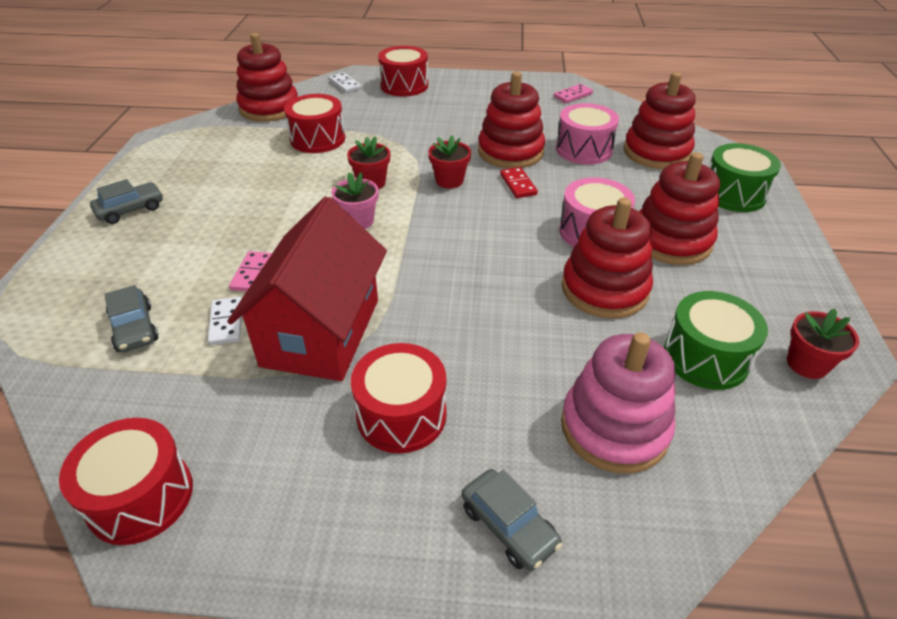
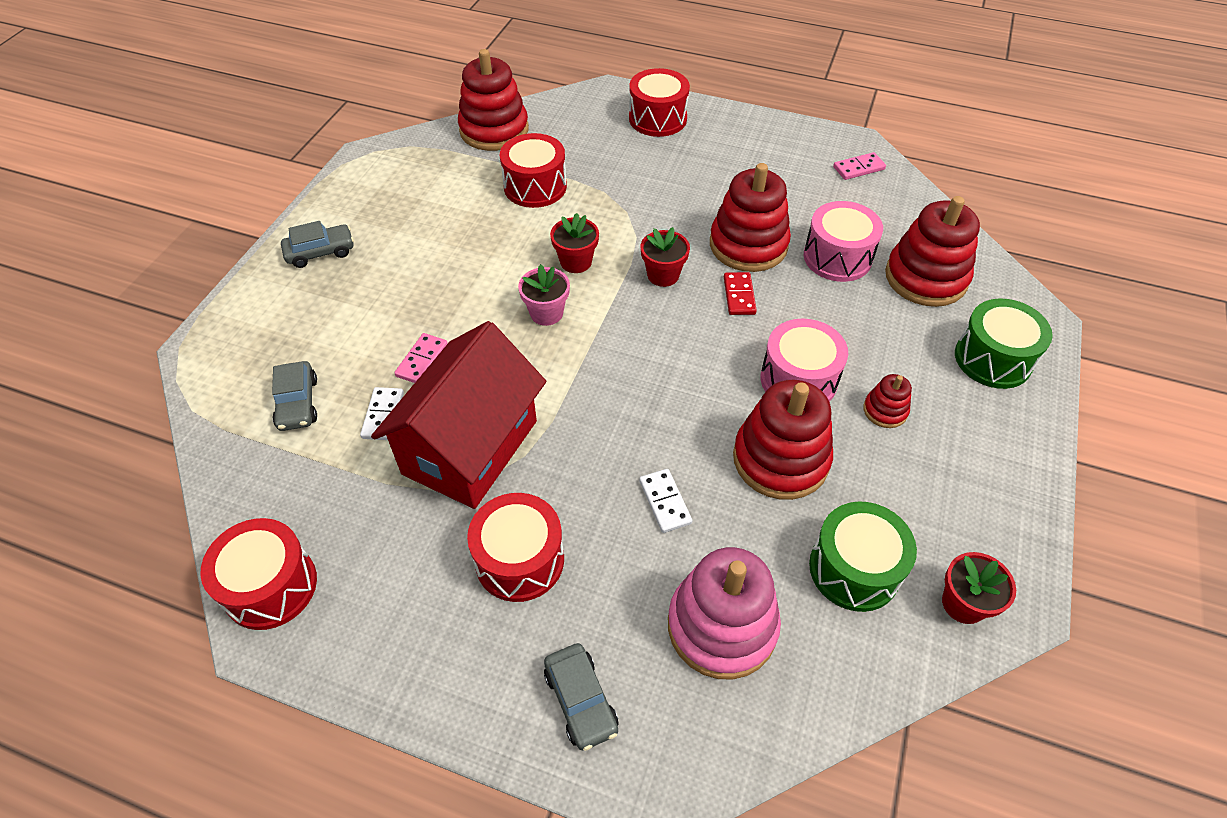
camera: 15 degrees right, 10 degrees up
(345, 84) = (589, 106): white domino -> white domino (665, 502)
(671, 241) = (885, 410): red stacking toy -> red stacking toy, size x0.48

